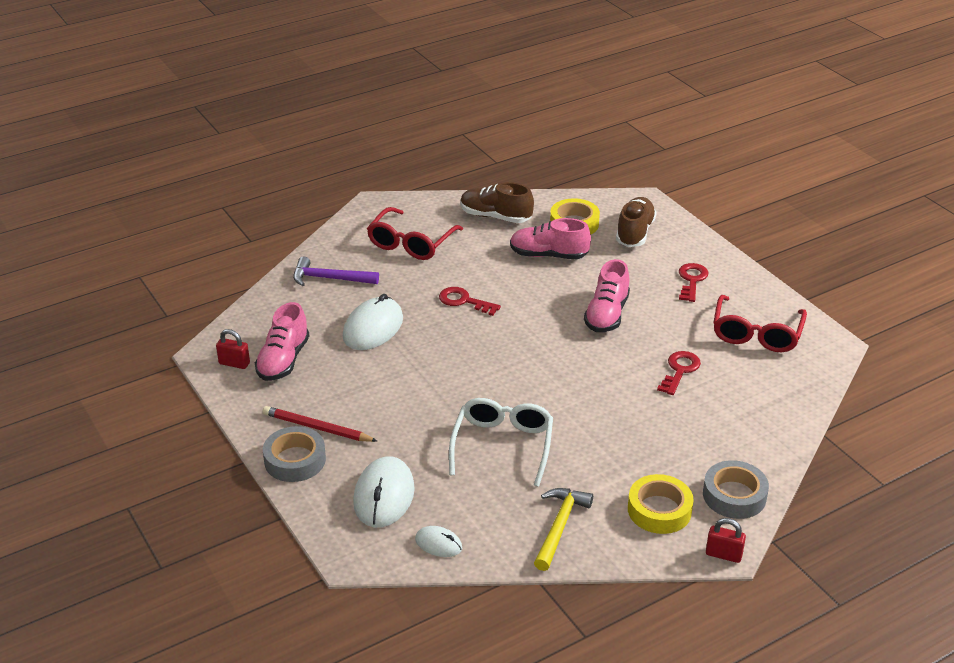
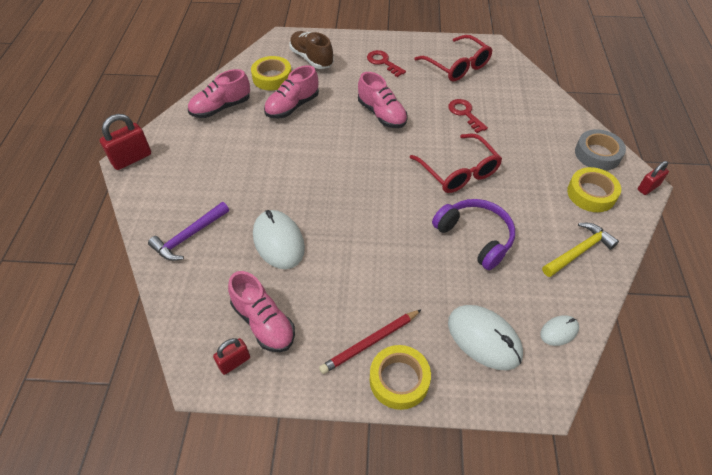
camera: 55 degrees left, 15 degrees up
(295, 460) = (399, 380): grey tape -> yellow tape
(380, 205) = (131, 159): none -> red padlock
(411, 243) = (199, 166): red glasses -> red glasses (458, 172)
(464, 301) = (298, 173): red key -> none
(495, 217) = (221, 108): brown shoe -> pink shoe
(502, 445) = (475, 237): white glasses -> purple headphones
(560, 526) = (579, 251): yellow hammer -> yellow hammer turned 90 degrees clockwise

